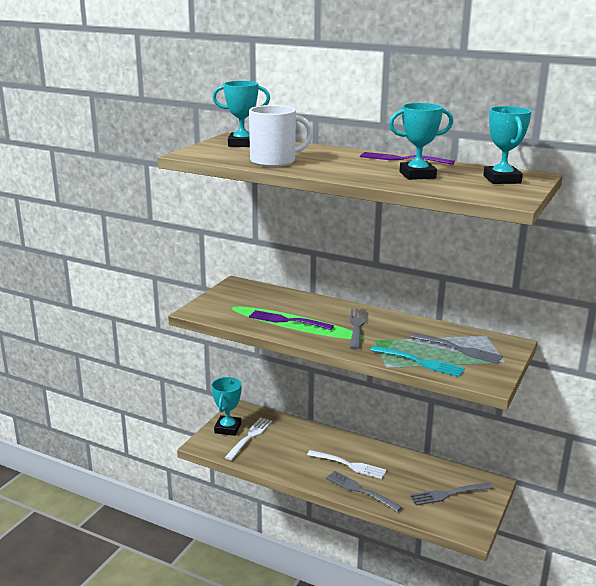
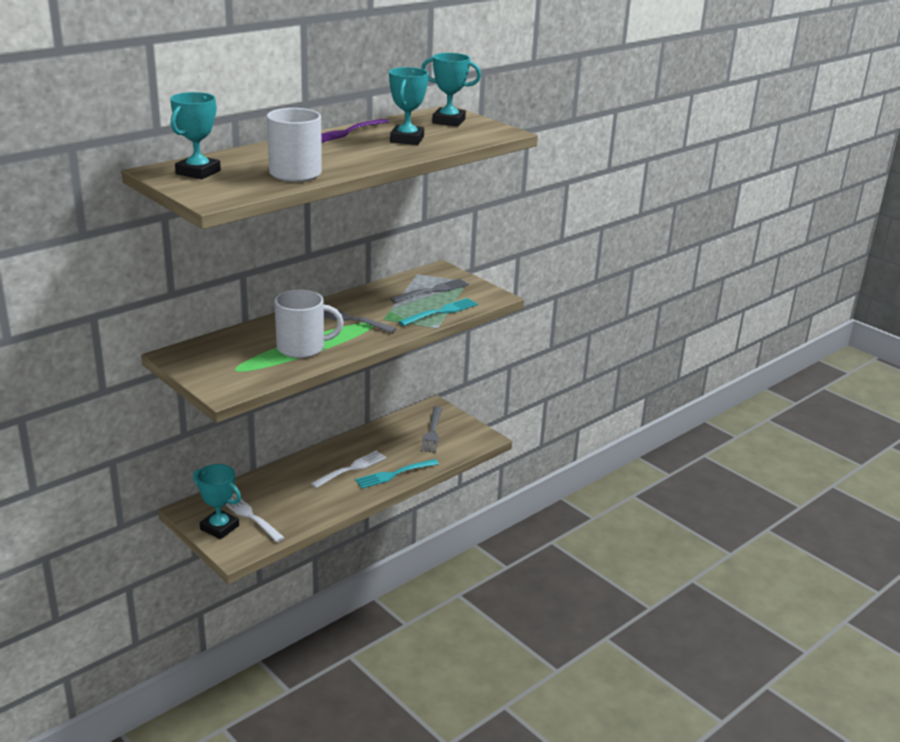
camera: 70 degrees left, 5 degrees up
(288, 321) = (302, 348): purple fork -> white mug
(361, 490) = (394, 474): grey fork -> turquoise fork

